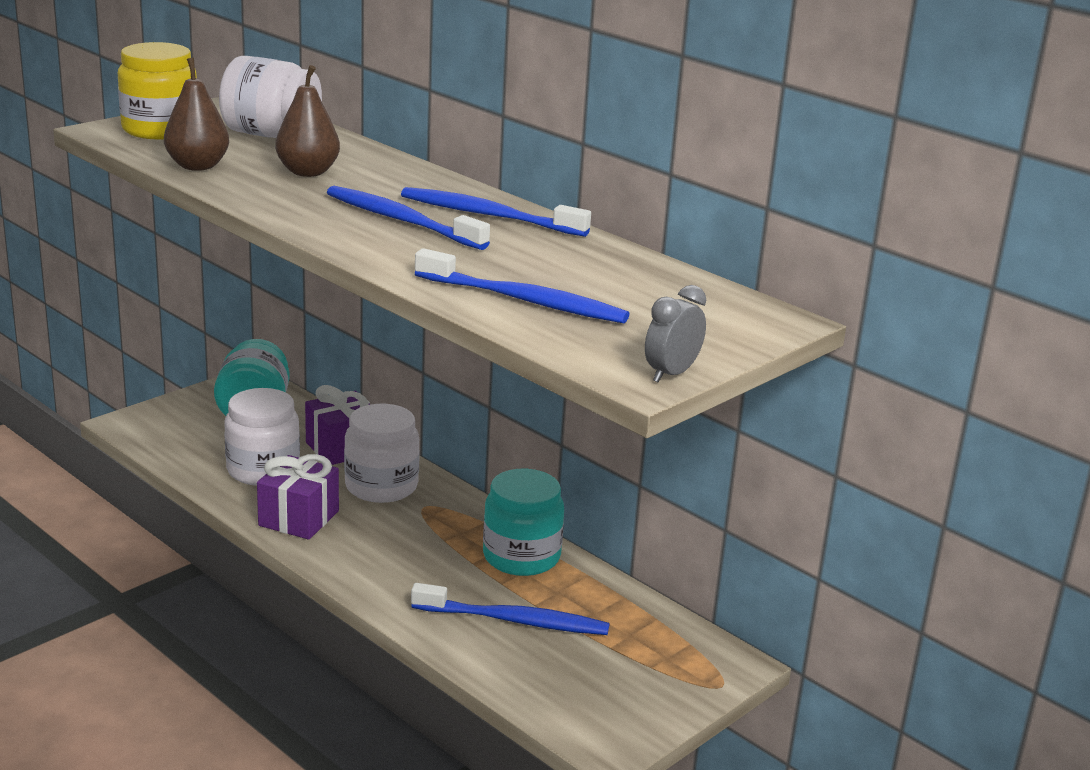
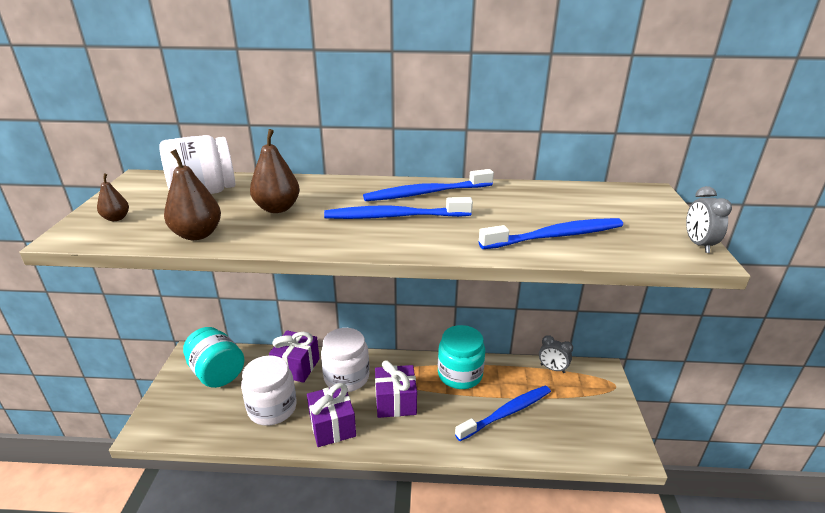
camera: 40 degrees left, 5 degrees up
(160, 130) = (116, 218): yellow jar -> brown pear
(399, 537) = (395, 402): none -> purple gift
(661, 620) = (552, 368): none -> grey clock

